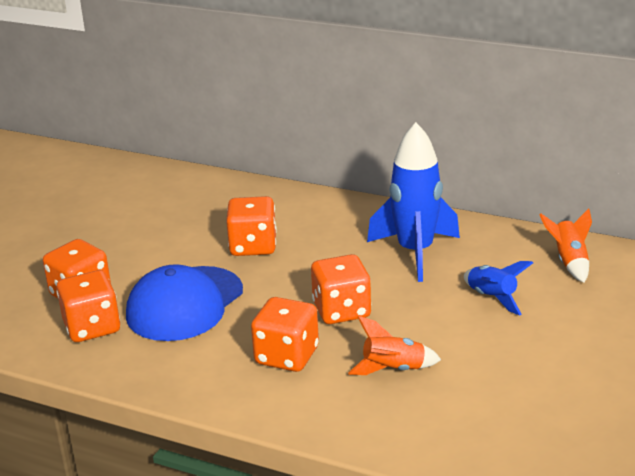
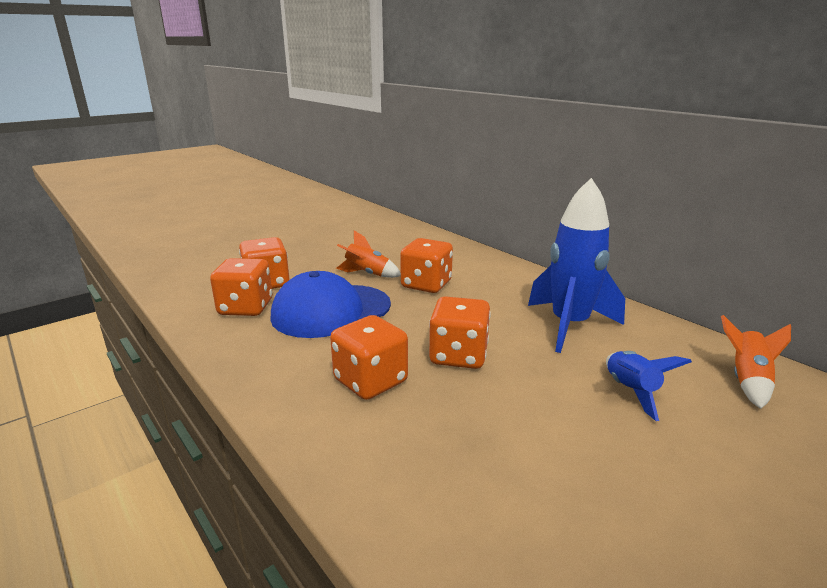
camera: 25 degrees right, 5 degrees down
(393, 370) = (466, 433): orange rocket -> orange rocket (367, 274)

